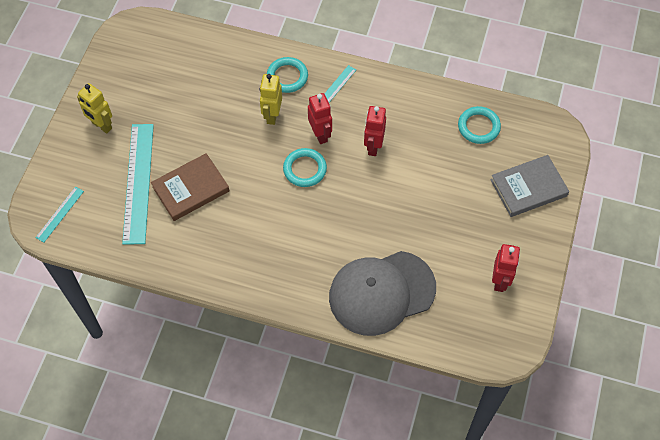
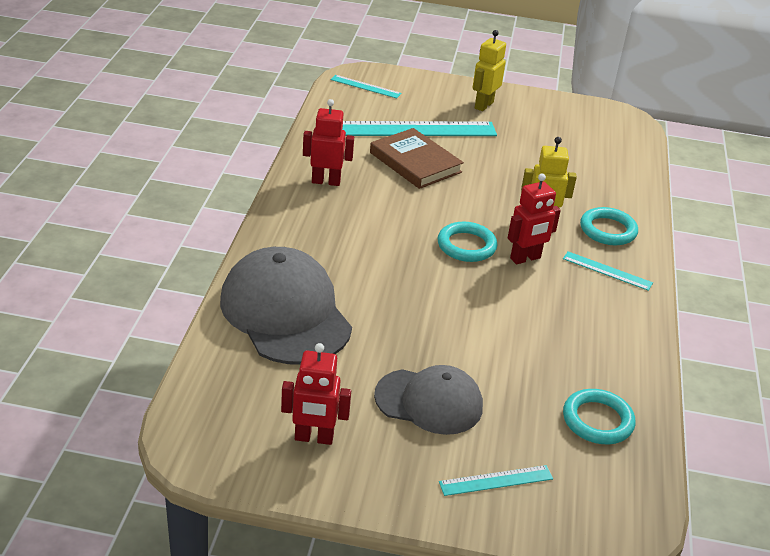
camera: 80 degrees right, 25 degrees down
(373, 146) = (522, 306): red robot -> red robot (326, 181)
(466, 214) = (429, 401): none -> grey cap
(528, 188) = (496, 480): grey book -> turquoise ruler

